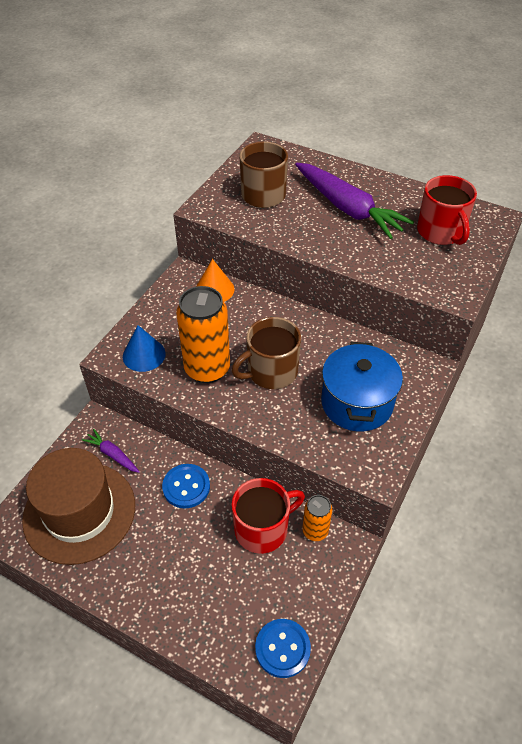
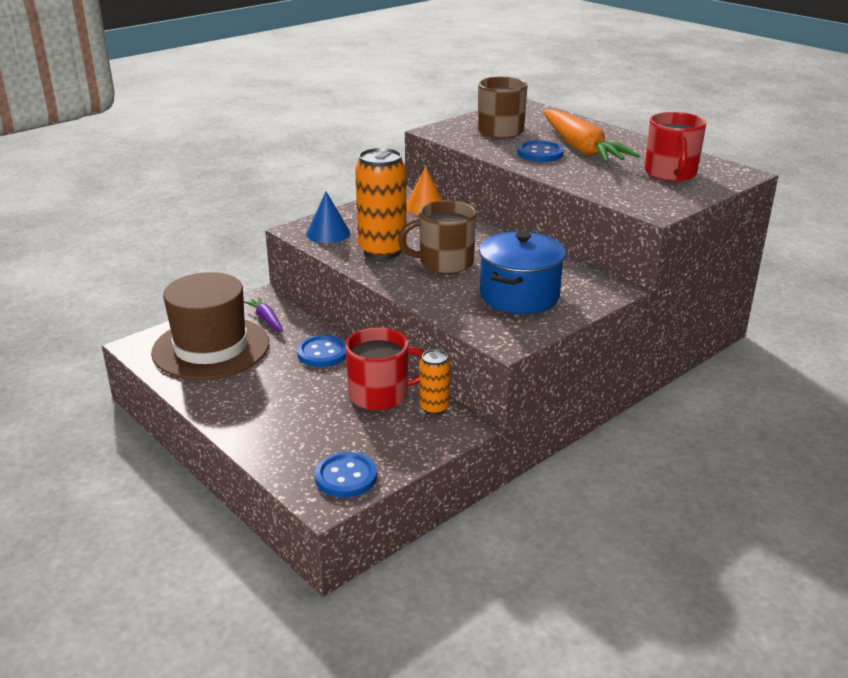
camera: 20 degrees right, 20 degrees down
(316, 225) = (540, 153): none -> blue button
(348, 208) = (581, 148): purple carrot -> orange carrot

